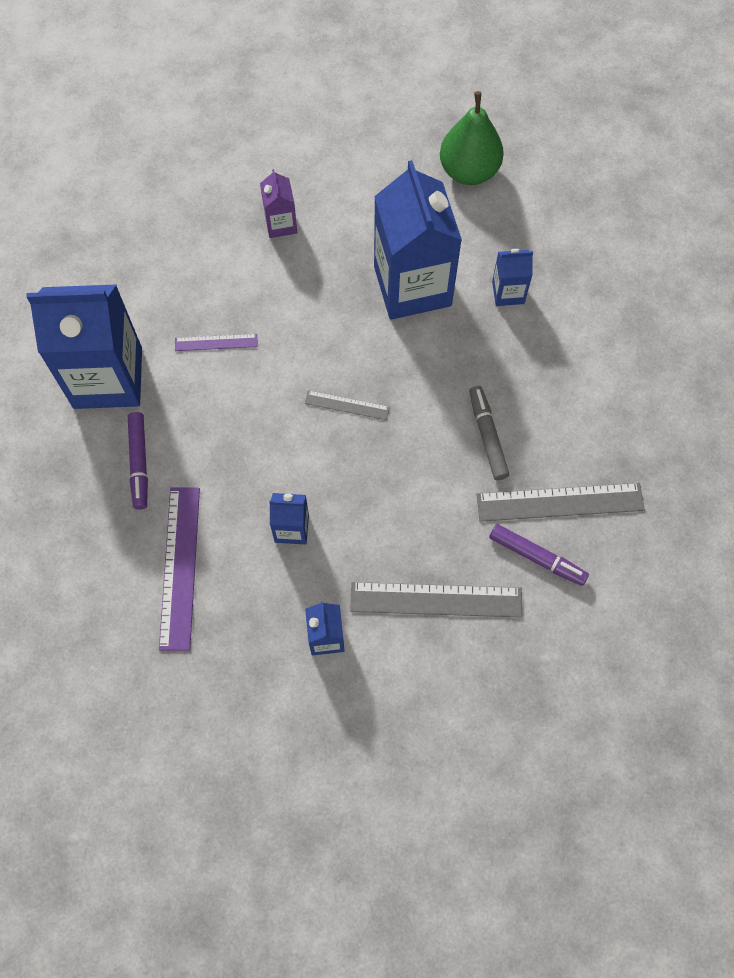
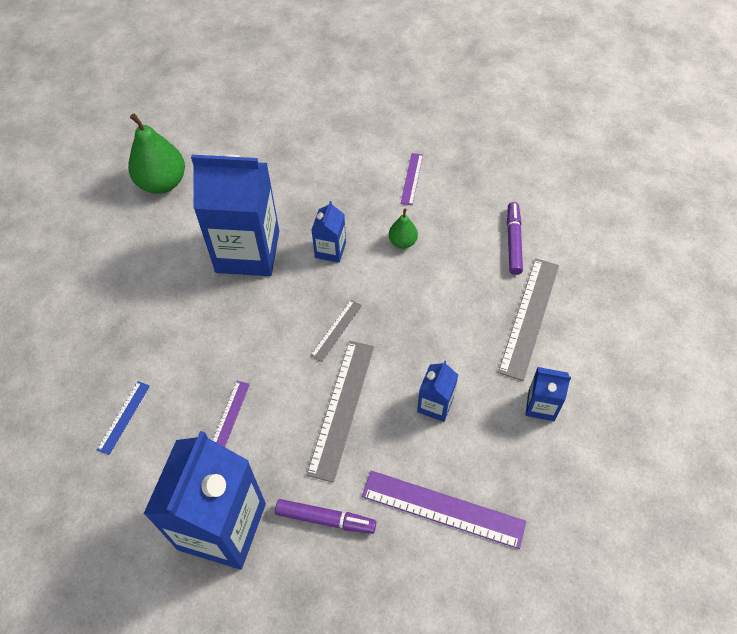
camera: 70 degrees left, 10 degrees down
(187, 254) = (124, 417): none -> blue ruler
(281, 224) = (135, 331): purple carton -> none
(487, 436) = (402, 242): grey marker -> green pear
(508, 292) = (285, 191): blue carton -> blue carton (330, 250)
(537, 557) = (513, 242): purple marker -> purple marker turned 45 degrees counterclockwise
(560, 502) = (473, 214): grey ruler -> grey ruler (341, 408)
(584, 418) = (412, 179): none -> purple ruler

